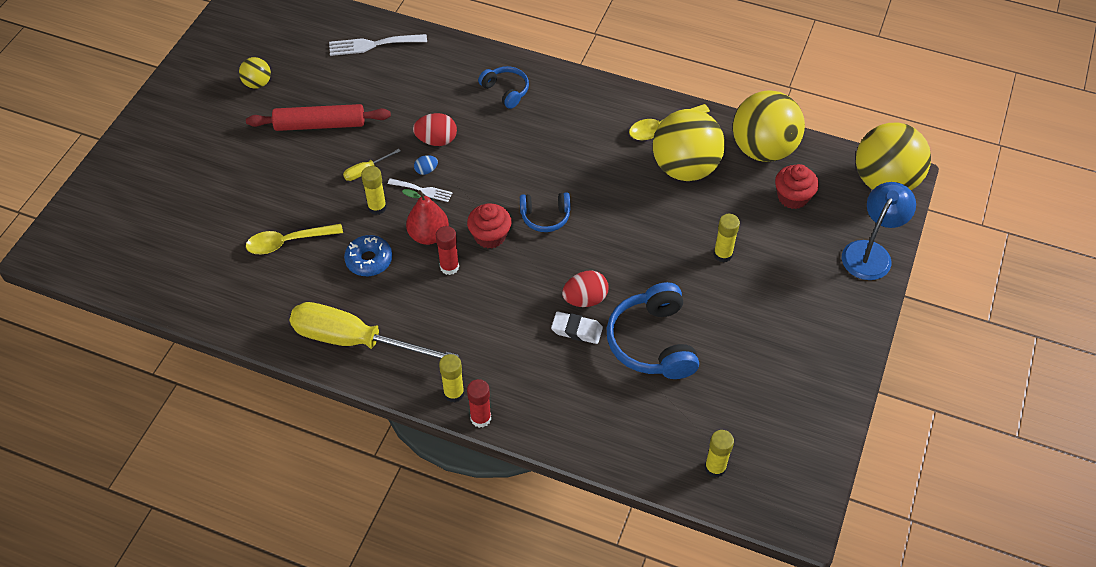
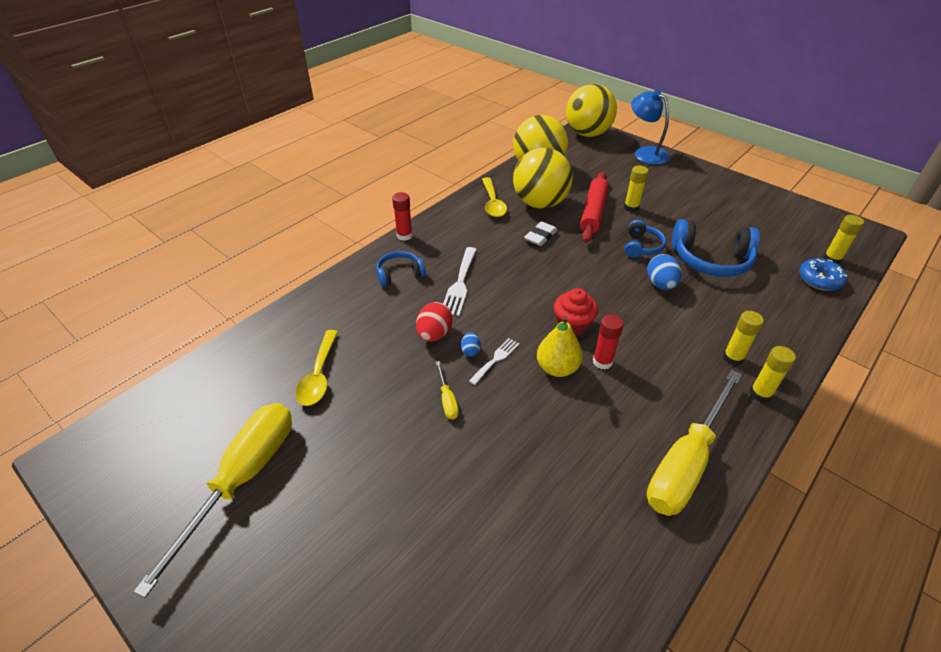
camera: 70 degrees left, 10 degrees down
(257, 83) = (243, 479): yellow ball -> yellow screwdriver
(288, 242) = (524, 499): yellow spoon -> yellow spoon (319, 375)
(320, 125) = (355, 427): red rolling pin -> red rolling pin (593, 212)
(369, 260) = (575, 424): blue donut -> blue donut (819, 280)
(372, 45) = (266, 353): white fork -> white fork (460, 284)
(377, 207) = (503, 401): yellow glue stick -> yellow glue stick (732, 358)
(428, 235) = (557, 368): red pear -> yellow pear
(480, 418) = (790, 381): red glue stick -> red glue stick (404, 236)
(545, 217) = (562, 285): blue headphones -> blue headphones (641, 246)
(577, 330) = (693, 297): white eraser -> white eraser (540, 236)
(585, 299) = (660, 284): red egg -> blue egg
(792, 197) = (587, 168): red cupcake -> none

